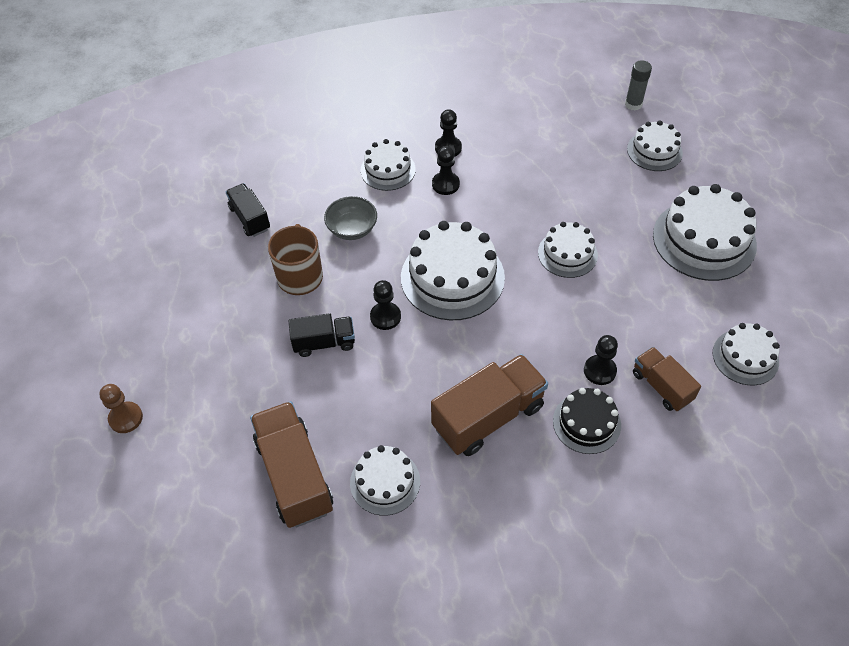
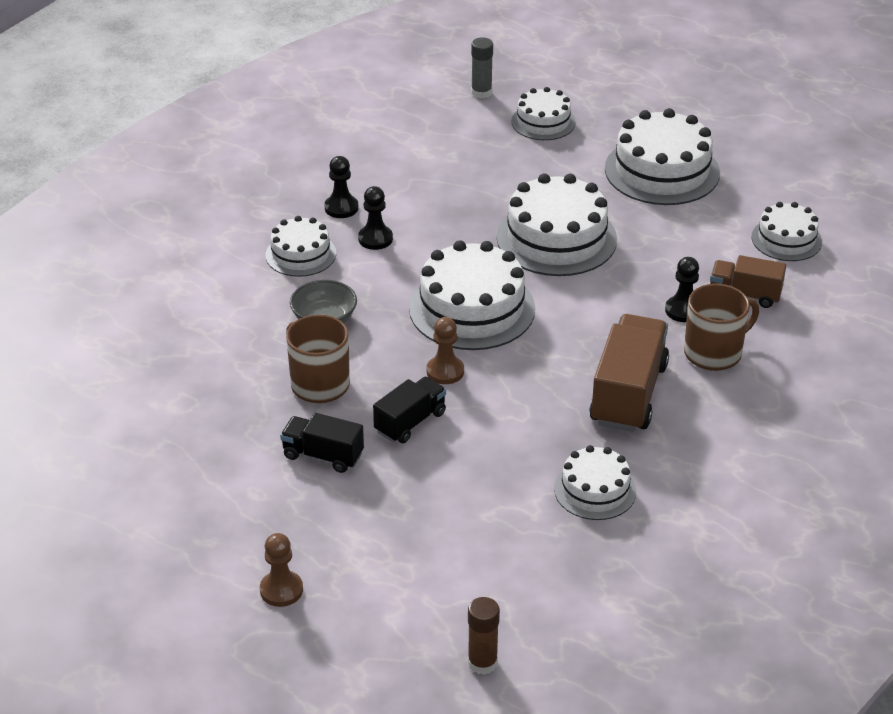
camera: 40 degrees left, 15 degrees down
(177, 567) = (482, 663): none -> brown glue stick
(250, 218) = (201, 364): black truck -> black truck (323, 455)
(294, 475) = (507, 533): brown truck -> none
(385, 317) = (445, 371): black pawn -> brown pawn
(567, 254) = (556, 238): white cake -> white cake, size x1.72
(586, 423) = (714, 352): black cake -> brown mug

